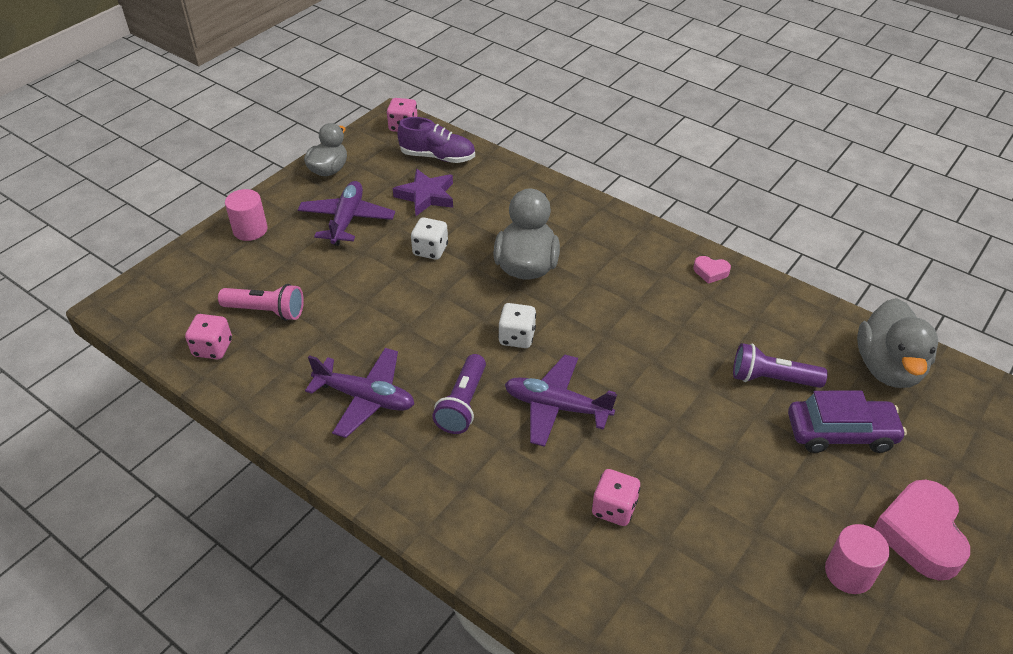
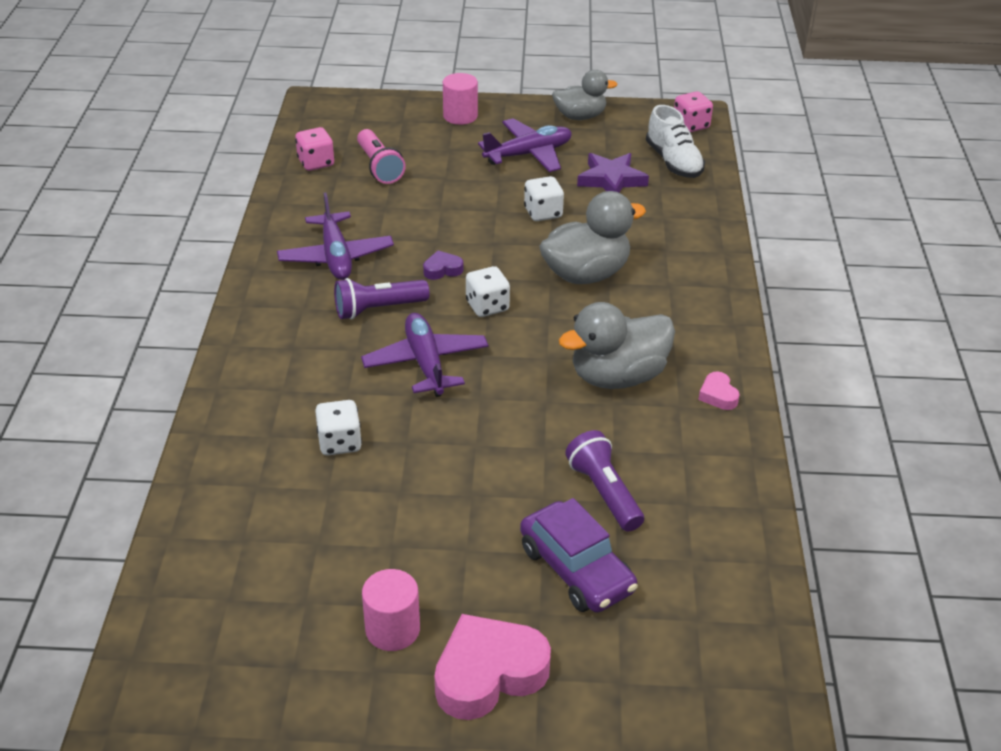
camera: 55 degrees right, 5 degrees down
(438, 157) = (673, 162): purple shoe -> white shoe
(447, 340) = (442, 269): none -> purple heart
(614, 508) = (339, 442): pink dice -> white dice
(888, 367) = (717, 581): grey duck -> grey duck (617, 376)

